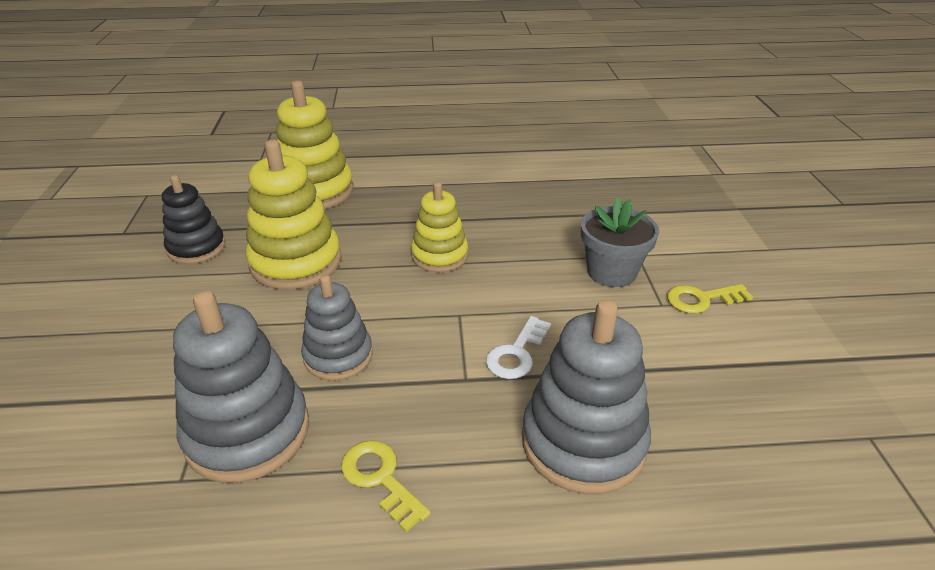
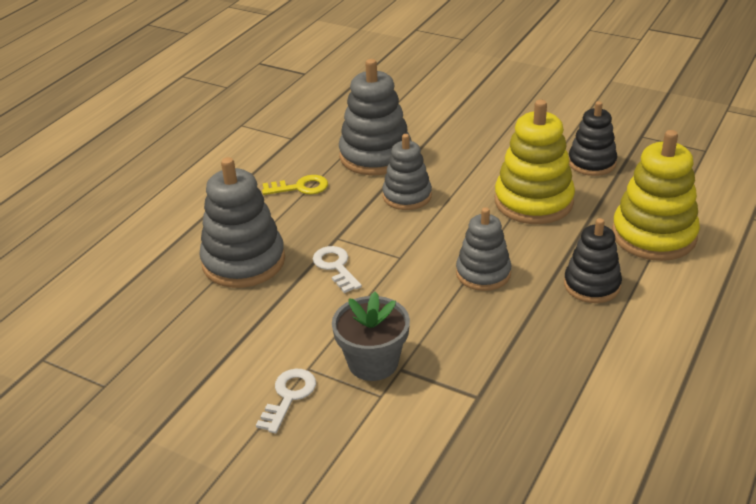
camera: 125 degrees right, 0 degrees up
(408, 202) = (592, 285): none -> black stacking toy
(439, 256) = (483, 273): yellow stacking toy -> grey stacking toy
(701, 299) = (289, 396): yellow key -> white key

